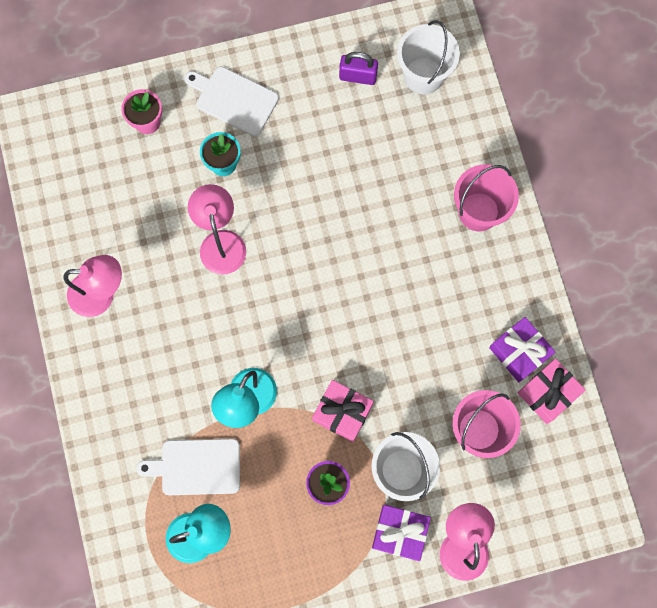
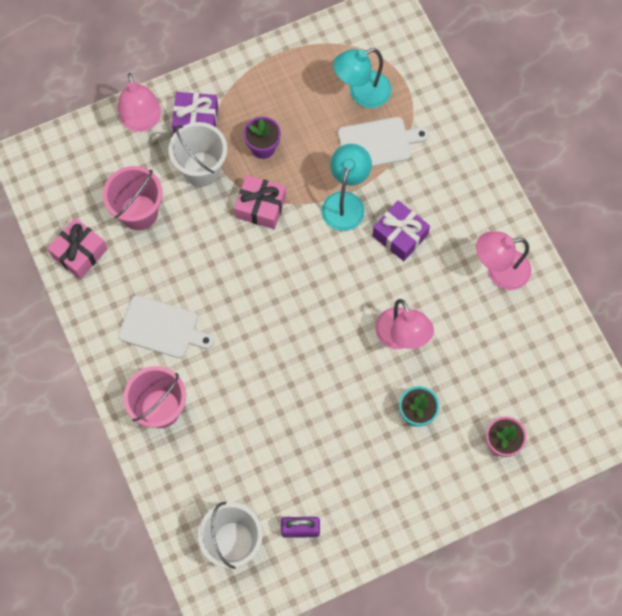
camera: 170 degrees right, 5 degrees down
(234, 99) = (421, 481): white cutting board -> white cutting board (162, 328)
(519, 352) = (109, 284): purple gift -> purple gift (400, 235)

